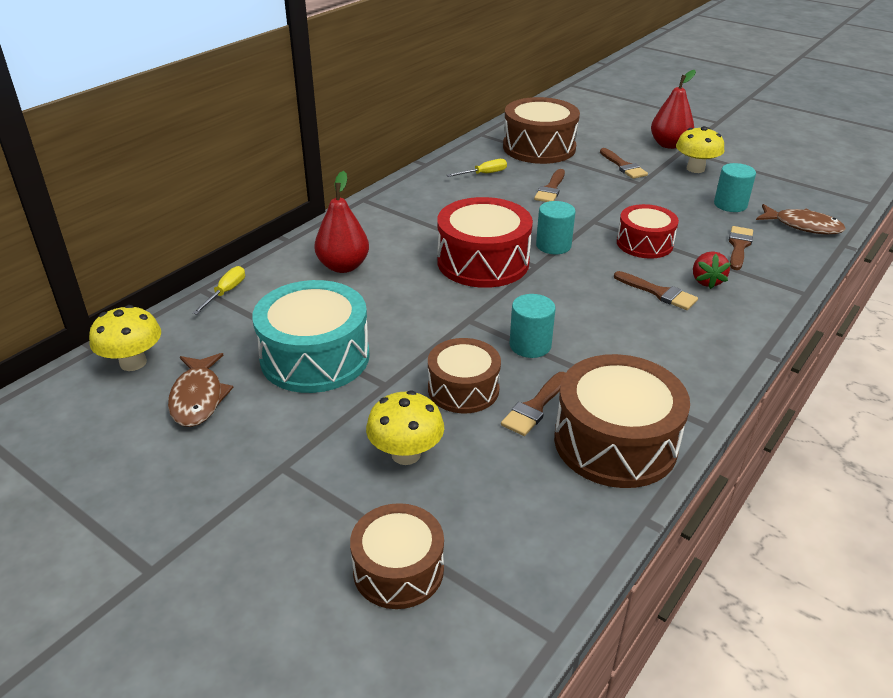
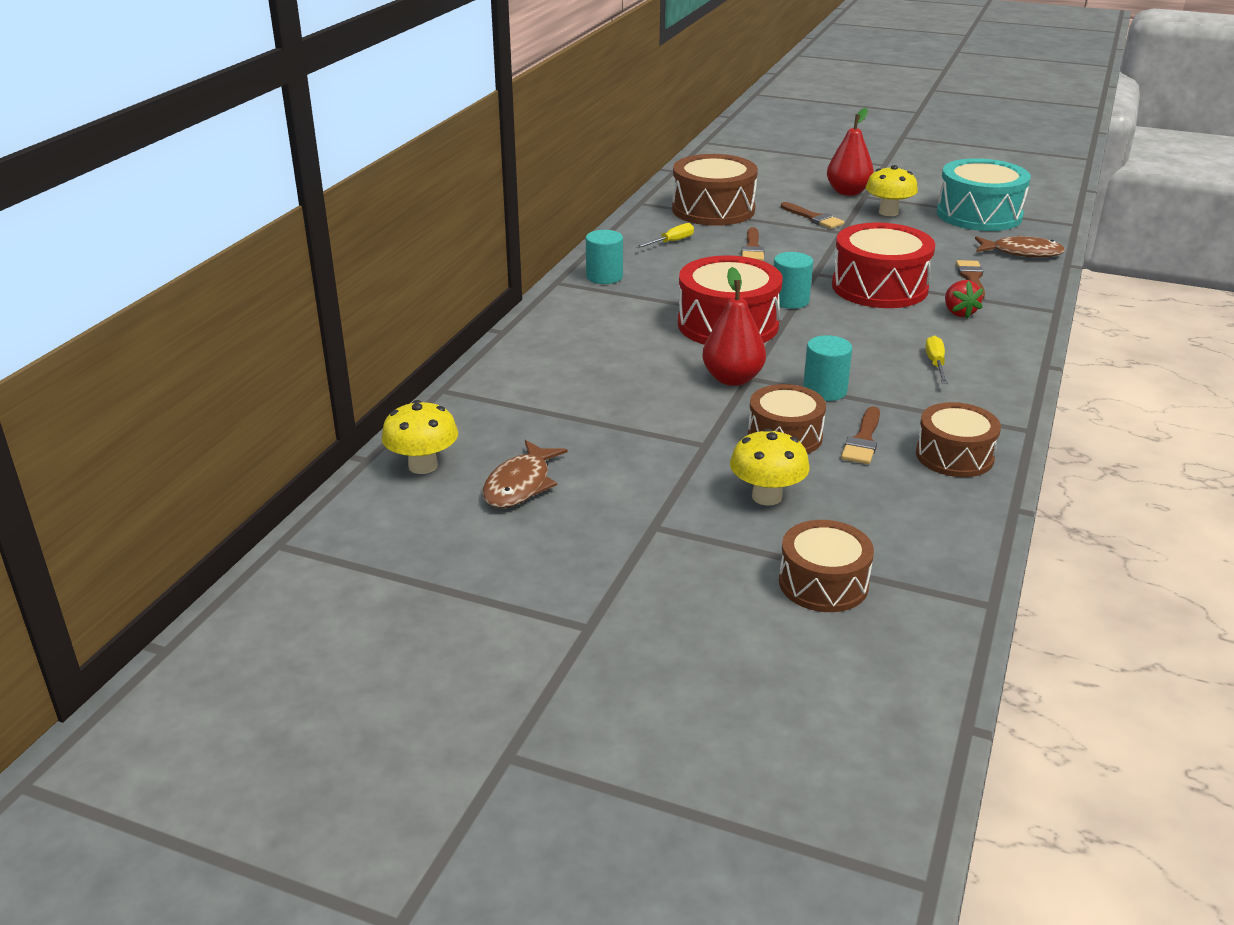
camera: 15 degrees left, 5 degrees down
(198, 398) = (520, 485): brown fish -> brown fish turned 45 degrees clockwise
(226, 292) = (472, 389): yellow screwdriver -> yellow screwdriver (935, 364)
(315, 357) = (615, 432): turquoise drum -> turquoise drum (979, 215)
(343, 266) = (583, 348): red pear -> red pear (732, 379)
(615, 442) = (954, 456): brown drum -> brown drum, size x0.63
(644, 243) = (879, 287): red drum -> red drum, size x1.59
(659, 293) = (920, 329): brown brush -> none
(730, 205) = (942, 242): turquoise cylinder -> turquoise cylinder (604, 277)

